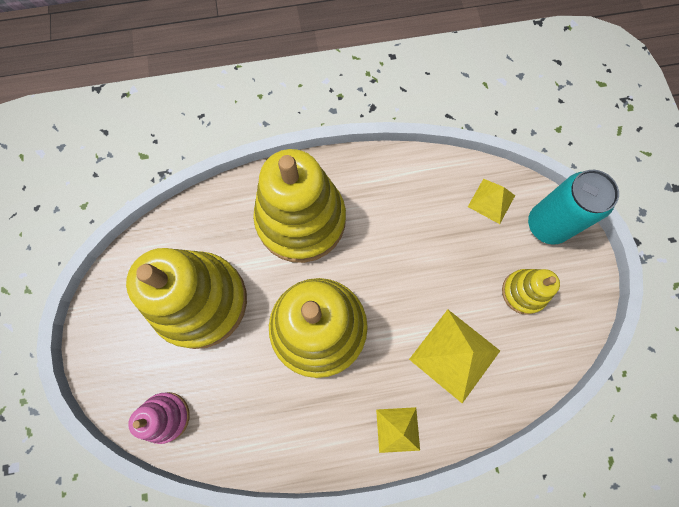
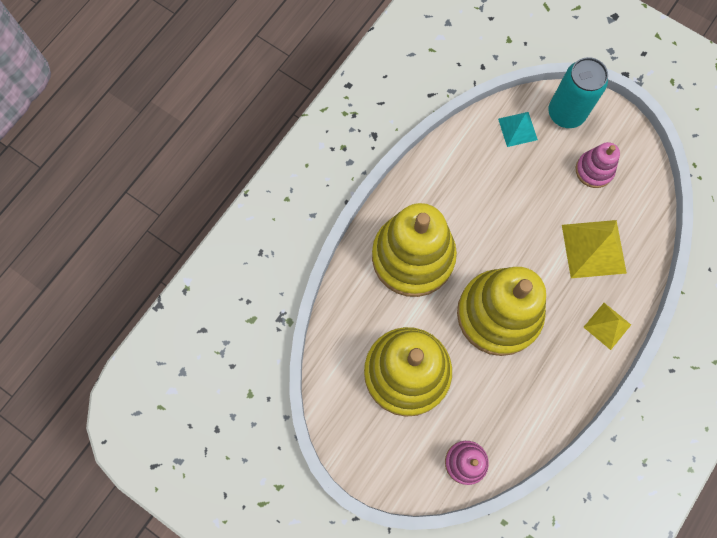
camera: 45 degrees left, 0 degrees up
(491, 201) = (517, 129): yellow pyramid -> turquoise pyramid
(523, 292) = (594, 170): yellow stacking toy -> pink stacking toy

